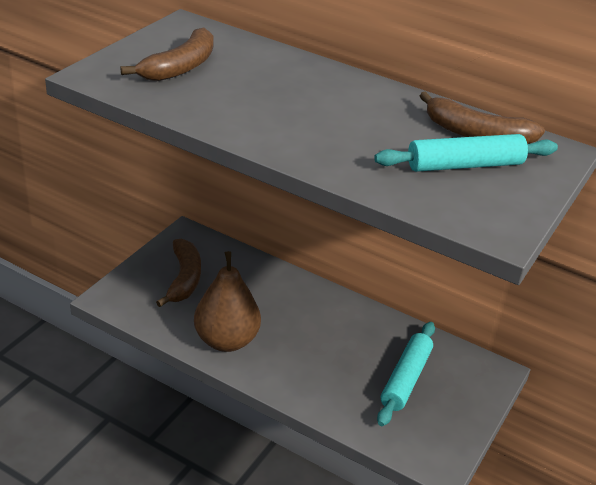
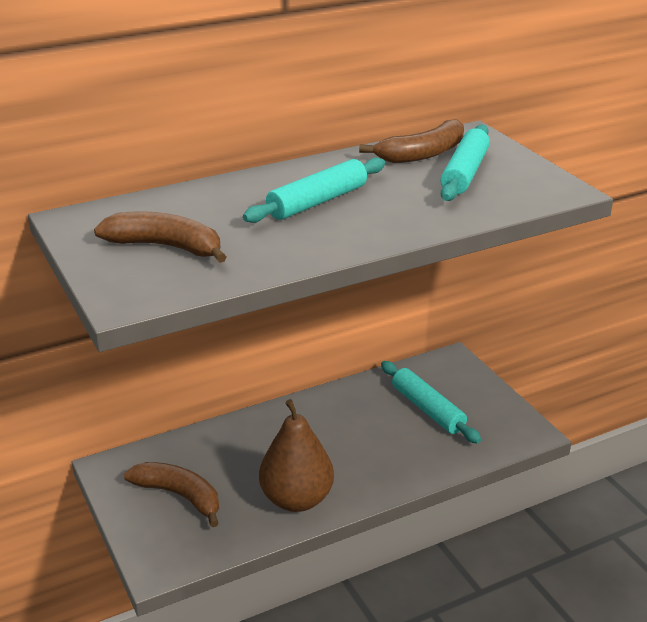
camera: 55 degrees left, 5 degrees down
(180, 67) = (166, 247): brown banana -> brown banana turned 45 degrees counterclockwise
(319, 107) = (317, 202): none -> turquoise rolling pin

